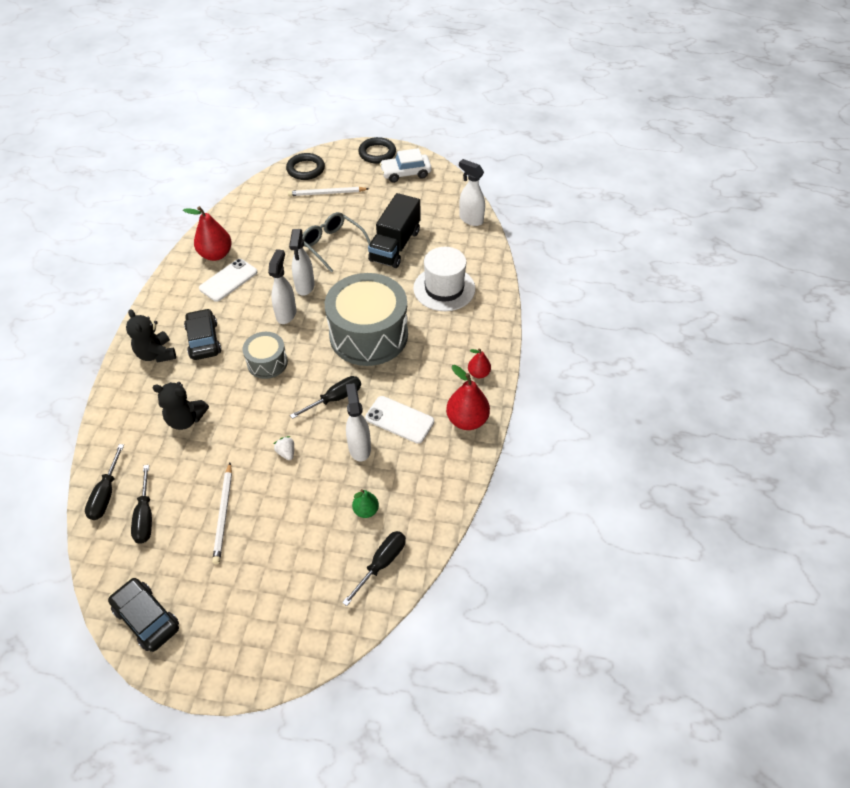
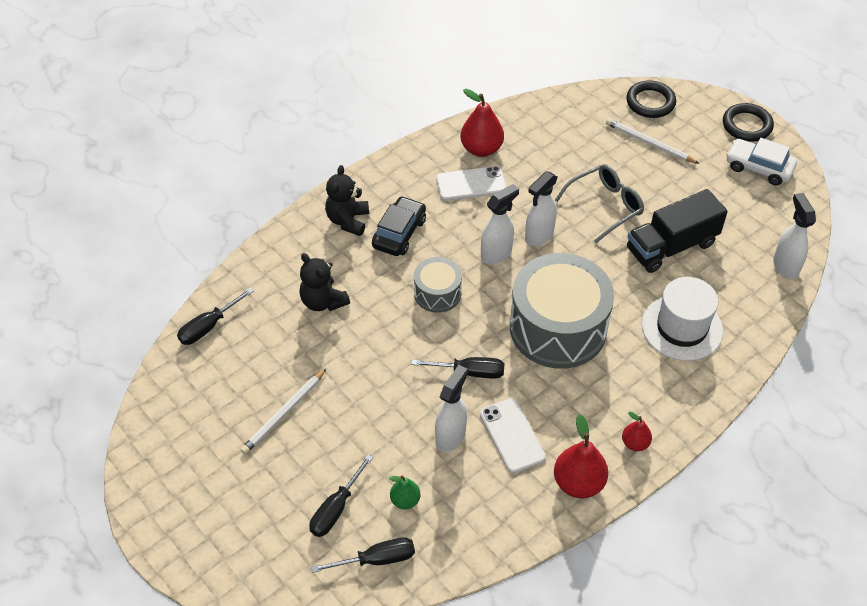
camera: 40 degrees right, 0 degrees up
(145, 516) = (222, 368): black screwdriver -> black screwdriver (336, 508)
(147, 618) = (157, 458): black car -> none
(286, 452) = (382, 394): white strawberry -> none
(332, 245) = (605, 206): grey glasses -> grey glasses turned 60 degrees clockwise

